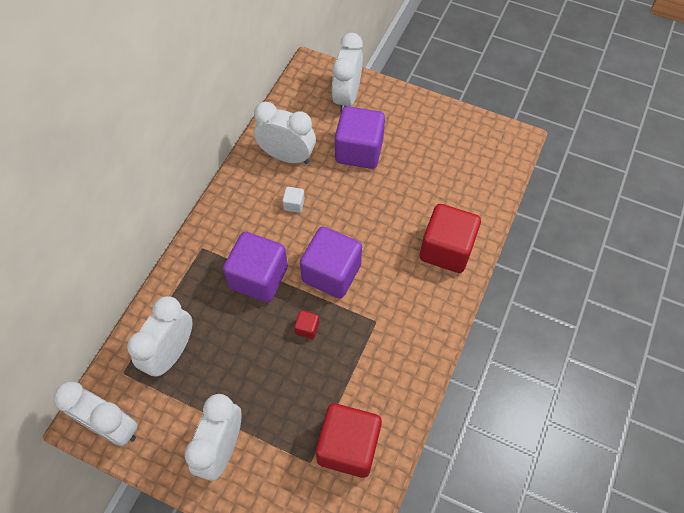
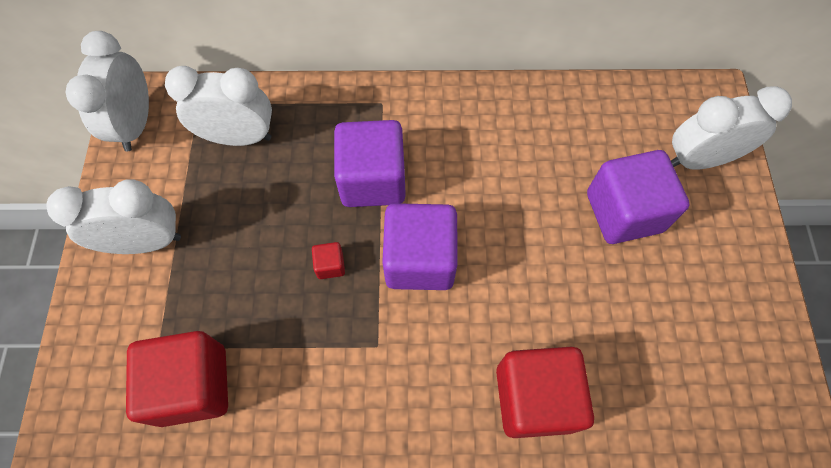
camera: 65 degrees right, 5 degrees up
(287, 157) = (559, 132): white clock -> none
(294, 204) = (494, 171): white cube -> none

